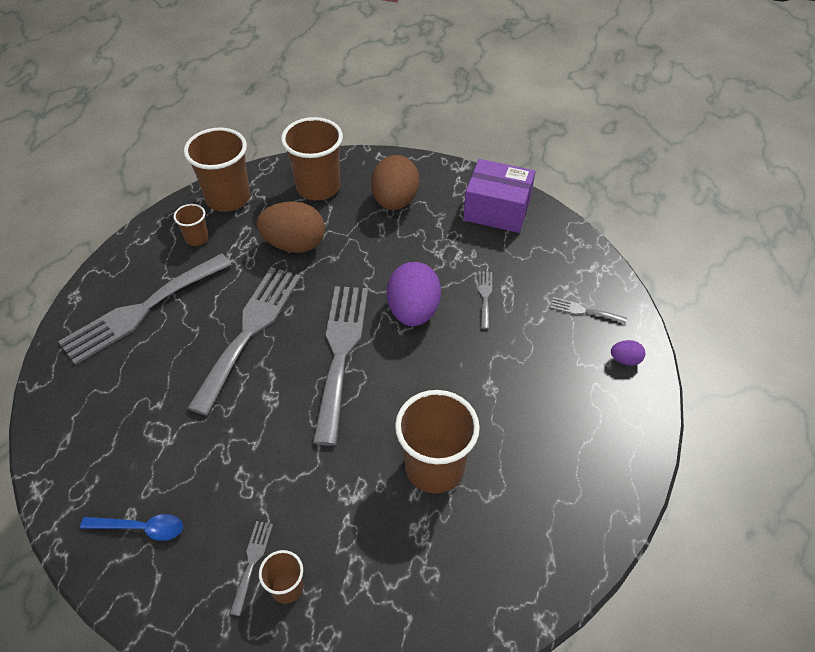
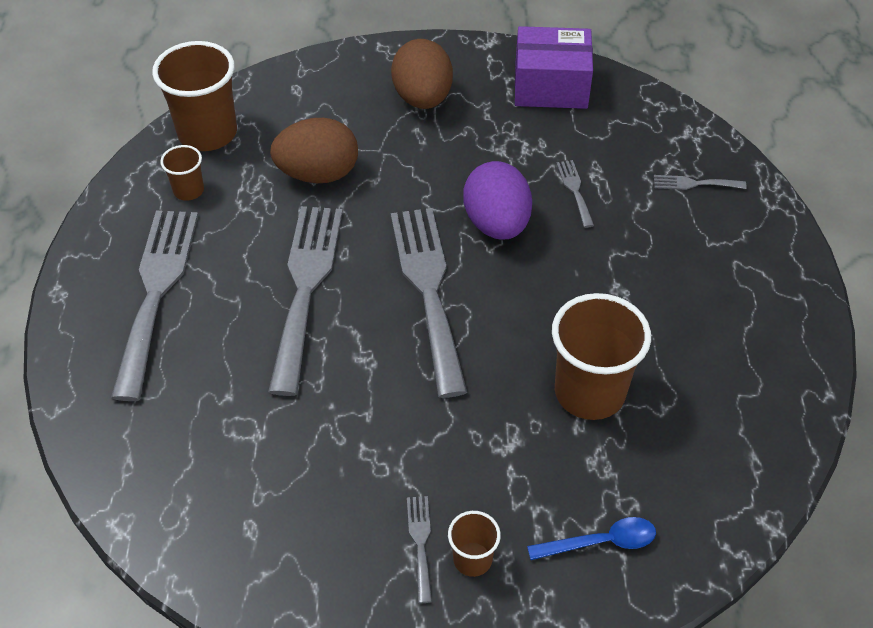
camera: 15 degrees left, 0 degrees up
(141, 528) = (270, 539): blue spoon -> blue spoon (601, 542)
(142, 310) = (156, 291): grey fork -> grey fork turned 150 degrees clockwise
(318, 187) = (319, 99): brown cup -> none
(625, 360) = (759, 228): purple egg -> none

